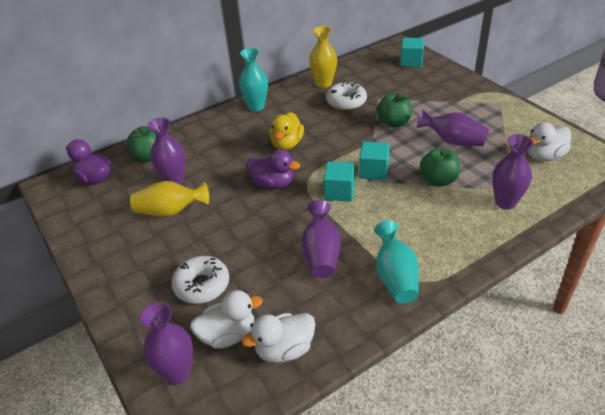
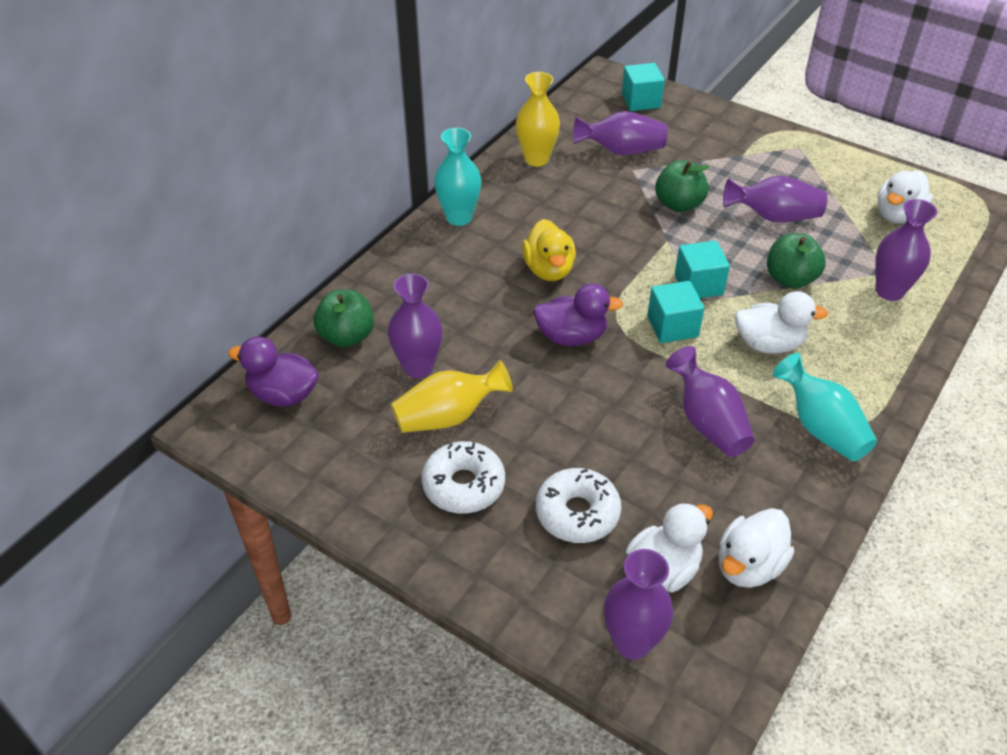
camera: 25 degrees left, 5 degrees up
(346, 102) = (590, 184): white donut -> white donut (463, 485)
(379, 87) = (621, 151): none -> purple vase
(396, 216) = (769, 344): none -> white duck

